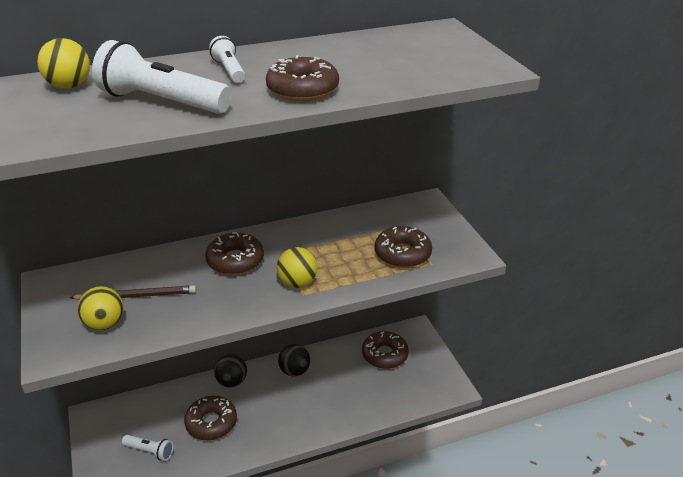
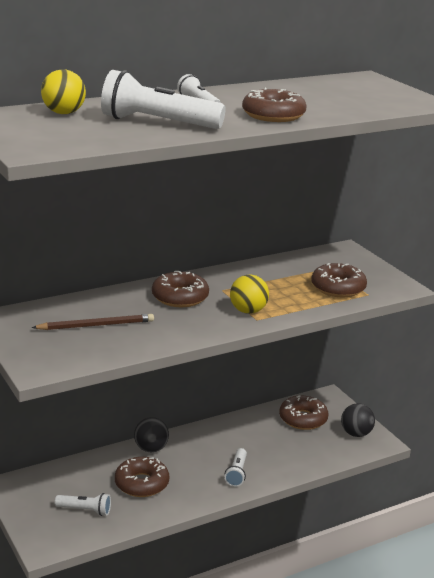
camera: 10 degrees left, 10 degrees down
(105, 324) = (76, 346): yellow ball -> none
(294, 371) = (214, 436): black ball -> black ball (356, 434)
(304, 417) = (236, 473): none -> white flashlight

